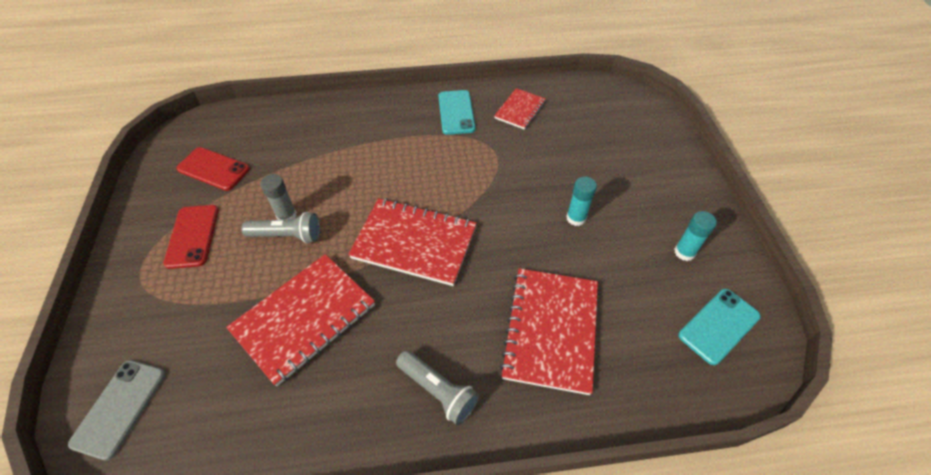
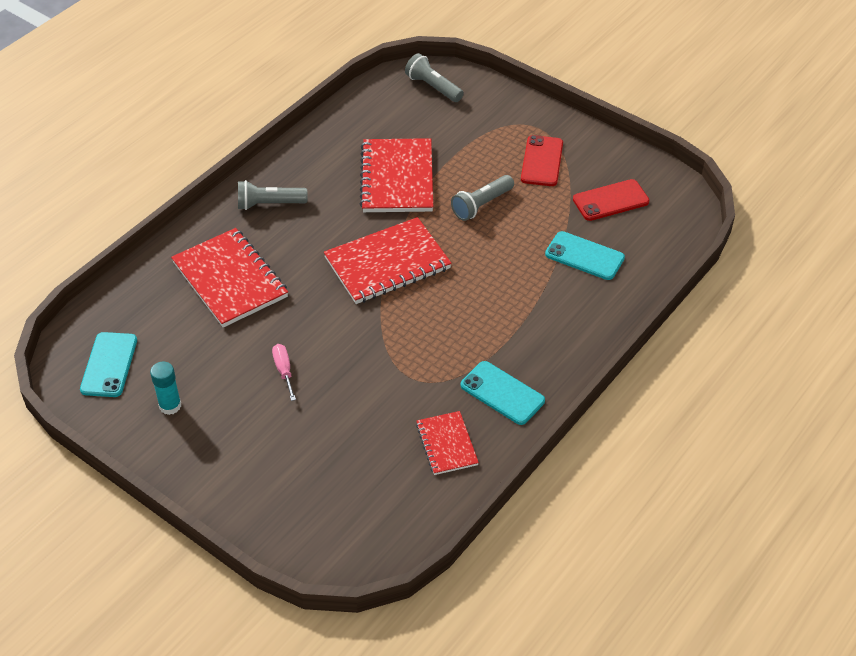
camera: 135 degrees right, 5 degrees down
(119, 408) = (433, 87): grey phone -> grey flashlight
(192, 236) = (542, 161): red phone -> red phone turned 60 degrees clockwise
(286, 215) = (503, 214): grey glue stick -> none
(292, 148) = (584, 256): none -> turquoise phone
(576, 218) = (284, 370): turquoise glue stick -> pink screwdriver

